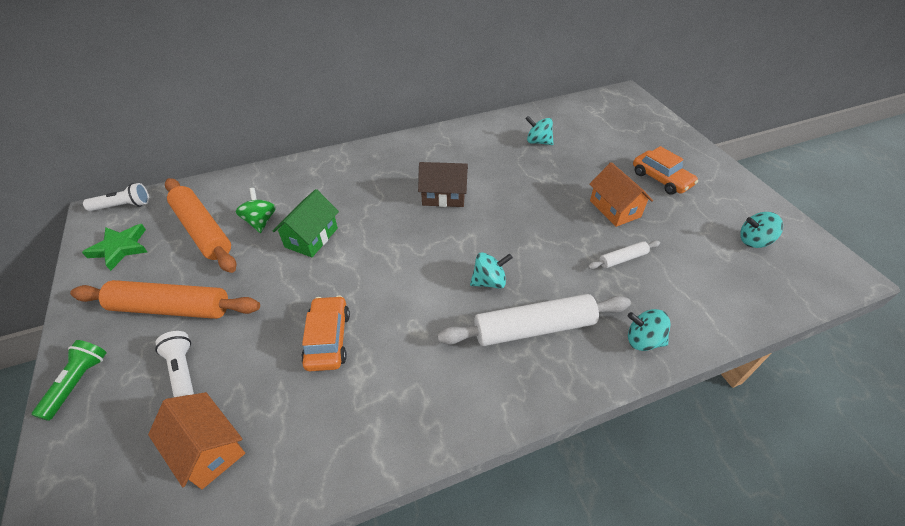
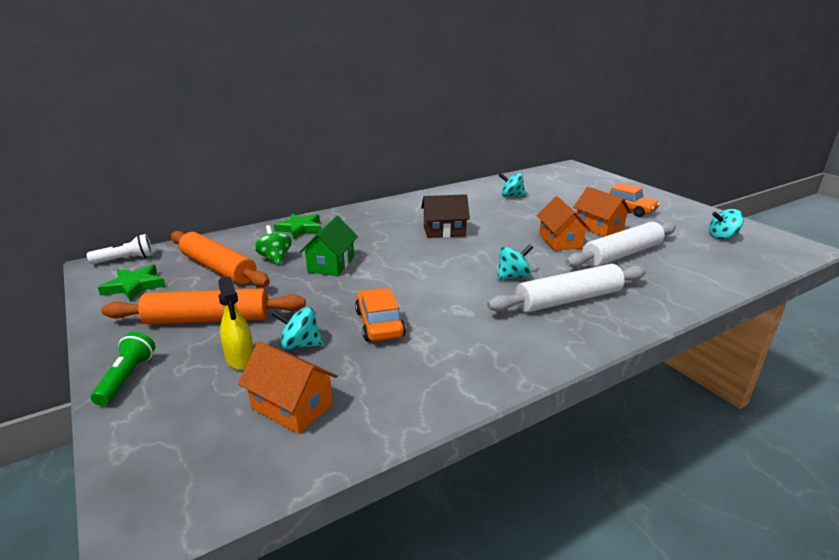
camera: 10 degrees left, 20 degrees down
(183, 372) = (240, 359): white flashlight -> yellow spray bottle
(299, 175) = (300, 228): none -> green star
(562, 227) = (560, 241): none -> orange house
(622, 259) = (621, 254): white rolling pin -> white rolling pin, size x2.06
(643, 340) = (666, 298): turquoise spinning top -> turquoise spinning top (300, 344)

